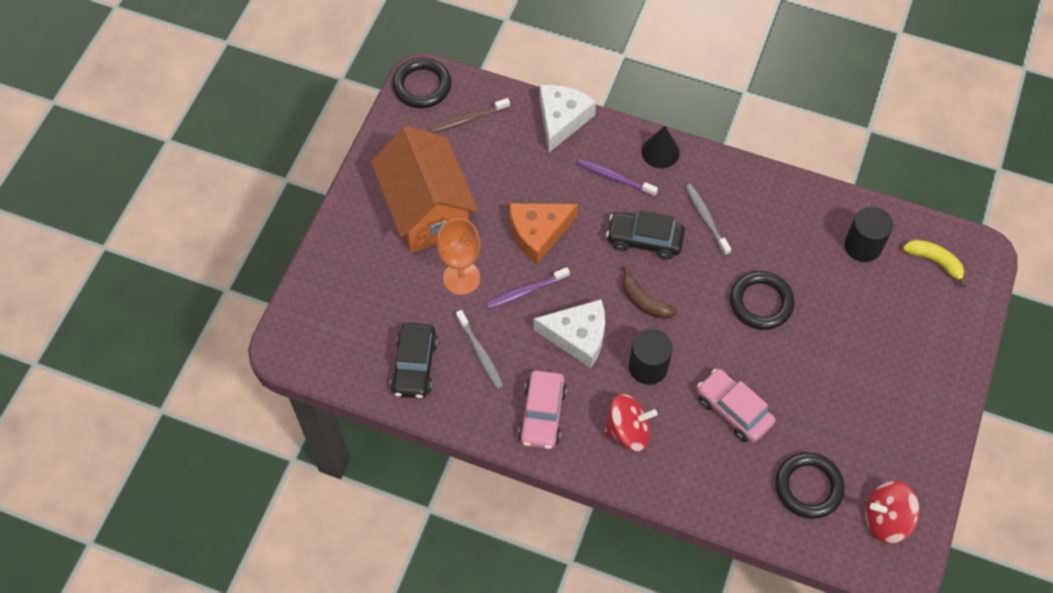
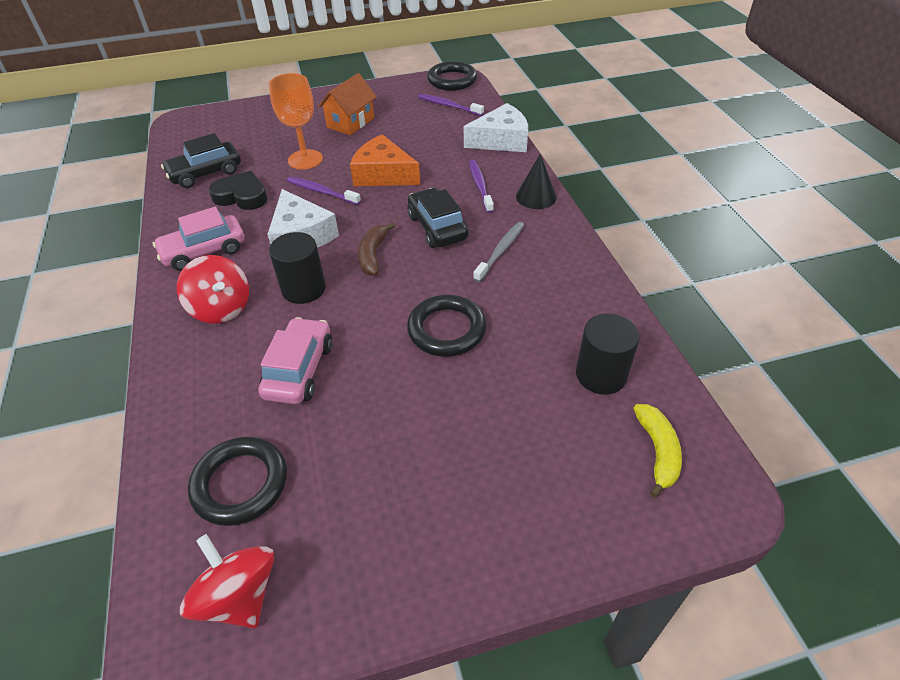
camera: 55 degrees right, 15 degrees down
(427, 210) = (350, 122): orange house -> orange house, size x0.55
(468, 119) = (448, 106): brown toothbrush -> purple toothbrush
(480, 353) = (242, 196): grey toothbrush -> black heart

